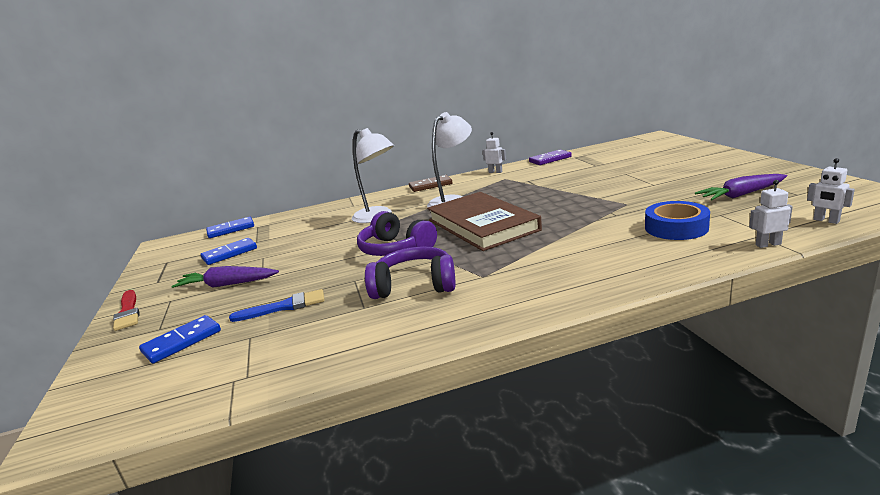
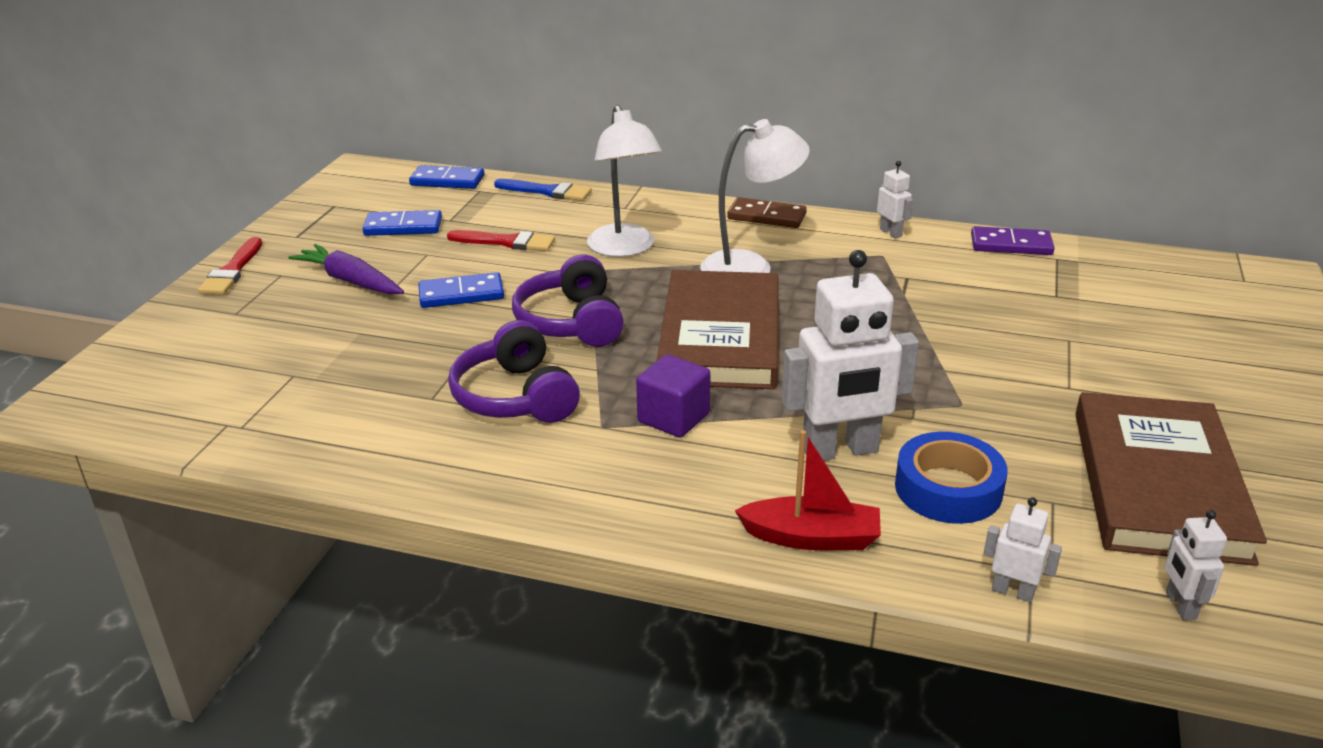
camera: 30 degrees right, 10 degrees up
(182, 341) = (236, 345): blue domino -> blue domino (461, 294)
(284, 307) = (364, 350): blue brush -> blue brush (547, 191)
(306, 237) = (506, 242): none -> red brush
(414, 286) = (516, 397): purple headphones -> purple headphones turned 150 degrees counterclockwise
(513, 258) = (673, 418): none -> purple cube
(609, 236) = (840, 451): none -> white robot
(658, 267) = (811, 537): none -> red boat
(741, 195) = (1158, 484): purple carrot -> brown book

